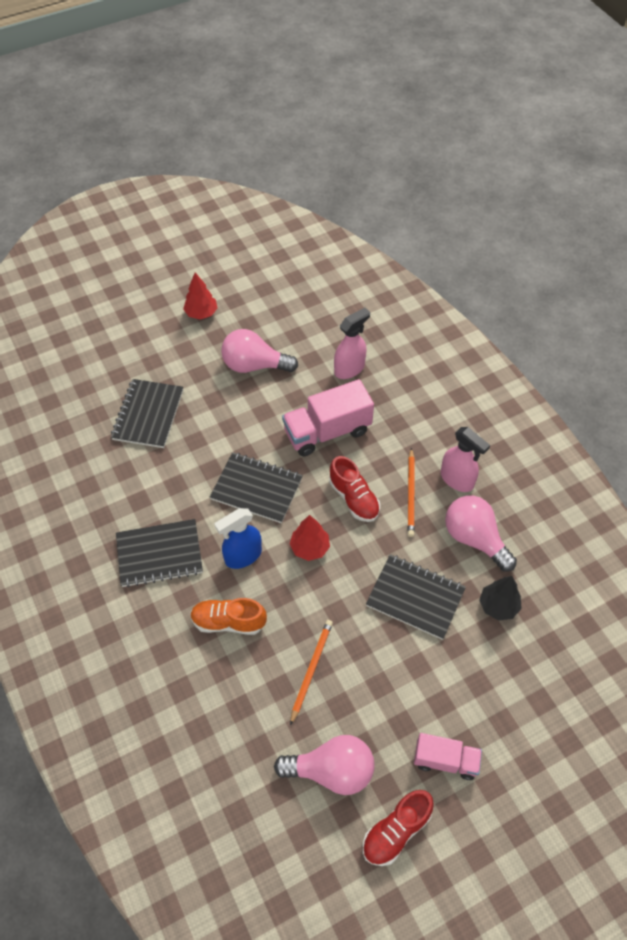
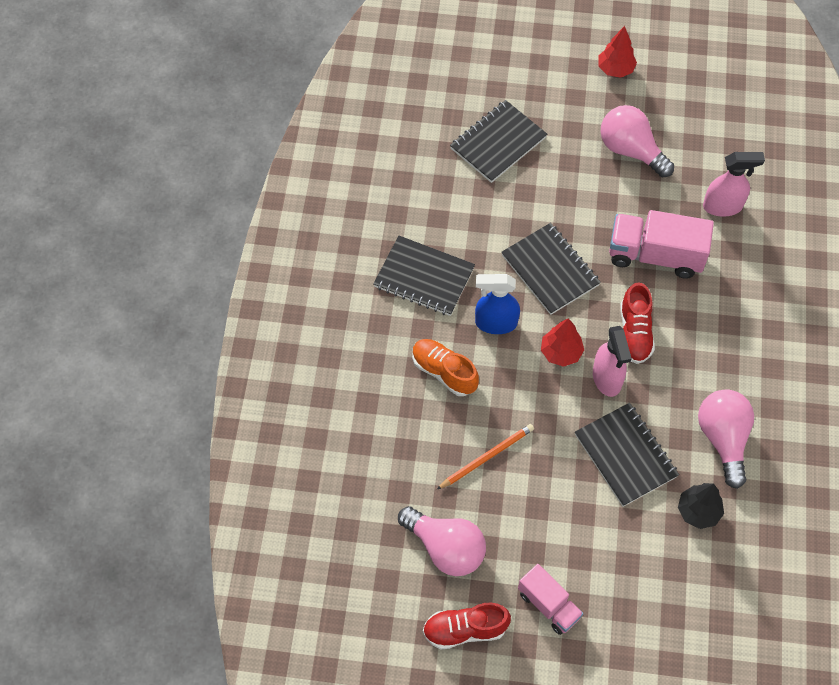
camera: 35 degrees right, 5 degrees up
(411, 494) = (692, 361): orange pencil -> none
(457, 479) = (749, 375): pink spray bottle -> pink spray bottle (607, 378)

